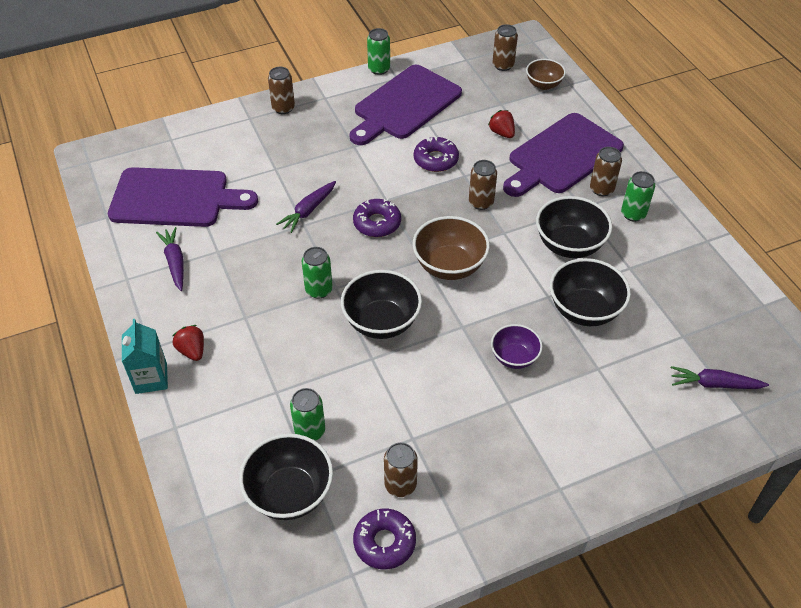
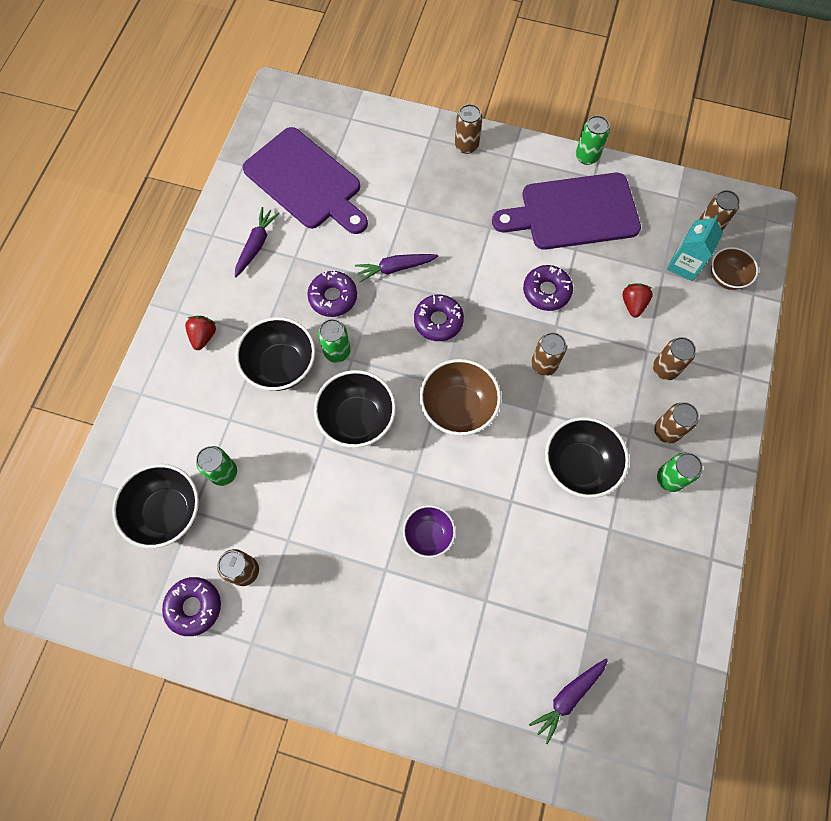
camera: 40 degrees right, 20 degrees up
(151, 378) = (158, 339): turquoise carton -> turquoise carton (684, 265)
(277, 258) = (333, 297): none -> purple donut
(562, 156) = (665, 369): purple cutting board -> brown can
(584, 310) = (528, 538): black bowl -> black bowl (281, 366)
(714, 384) = (568, 697): purple carrot -> purple carrot turned 90 degrees counterclockwise

